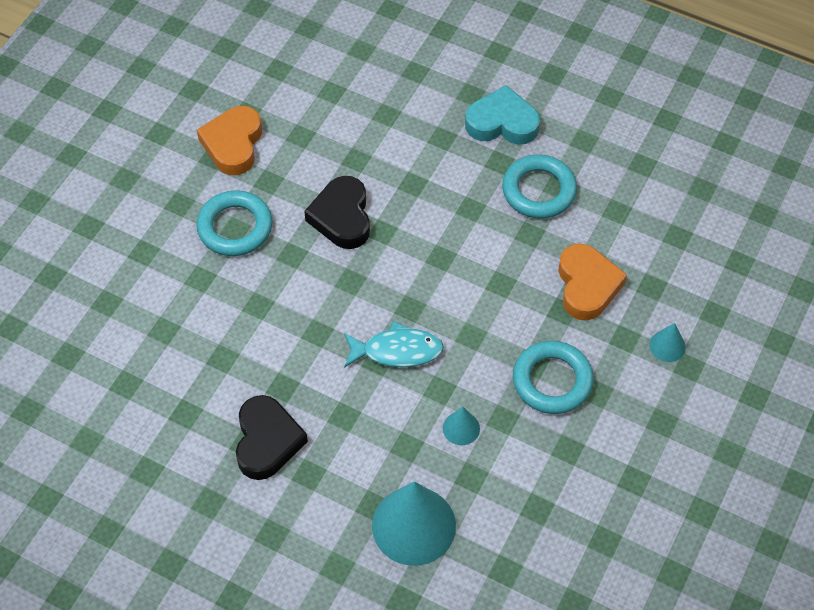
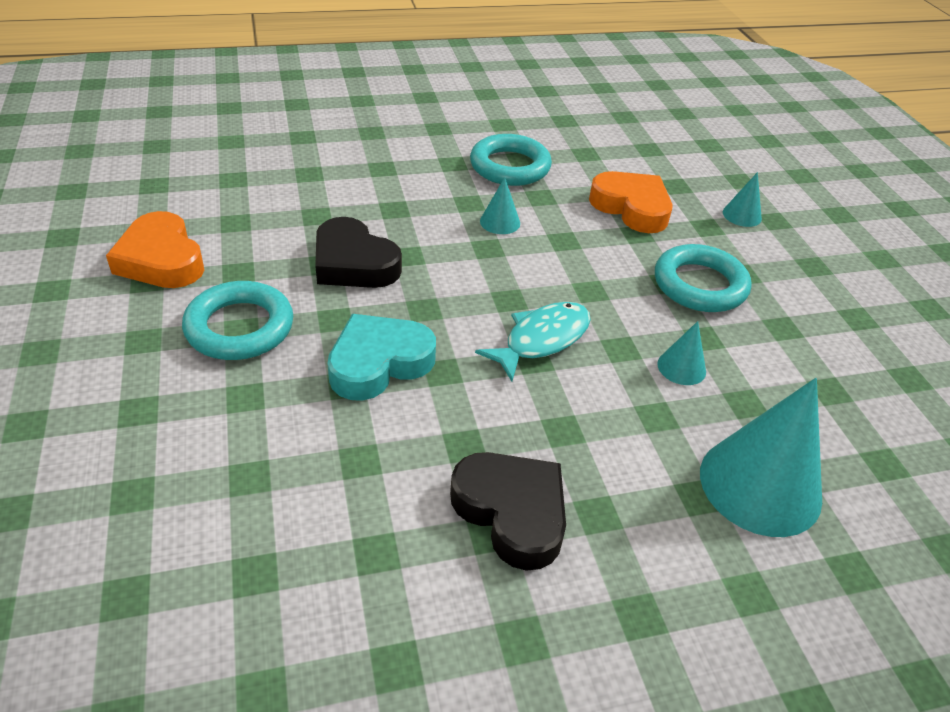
camera: 45 degrees left, 15 degrees down
(473, 240) = (500, 222): none -> turquoise cone
(502, 122) = (422, 138): turquoise heart -> turquoise heart (379, 363)

